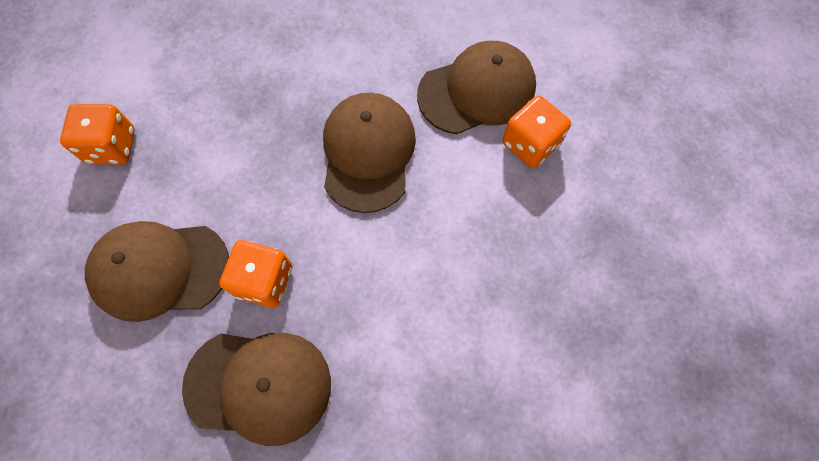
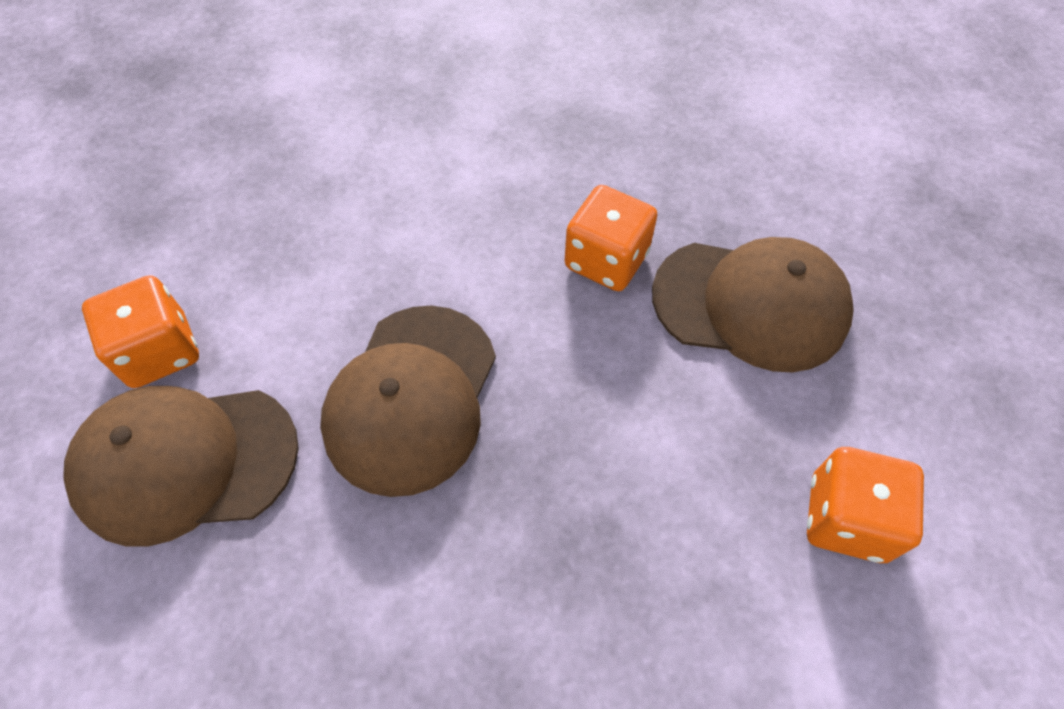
camera: 165 degrees left, 10 degrees down
(259, 385) = (628, 160): brown cap -> none

